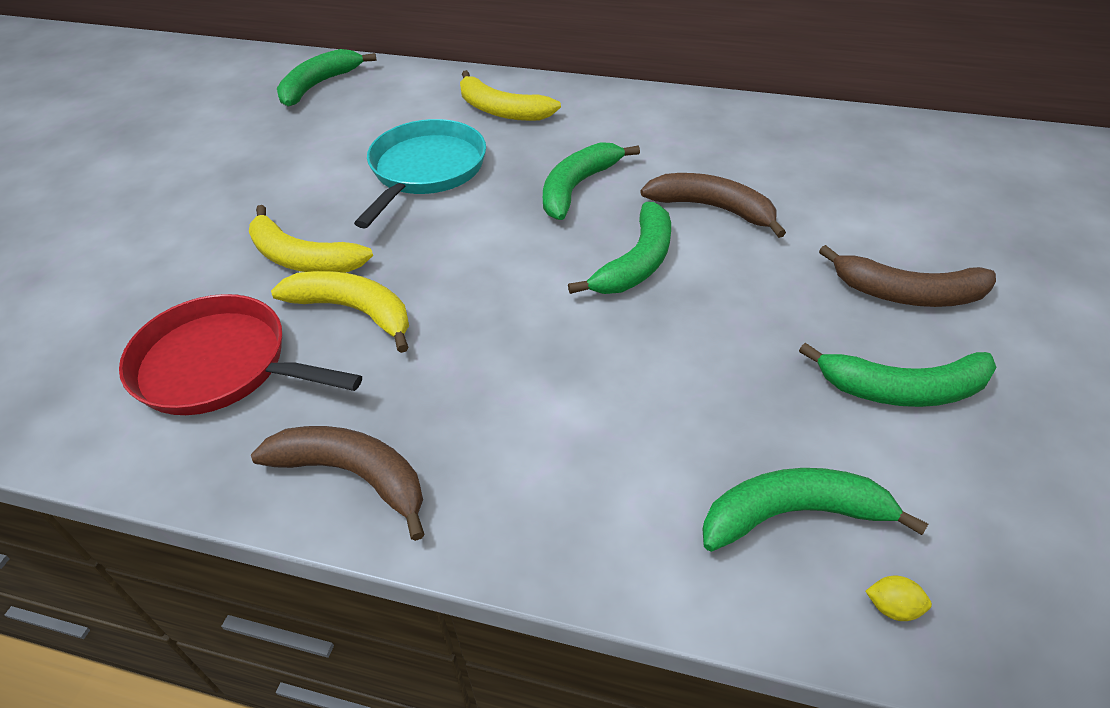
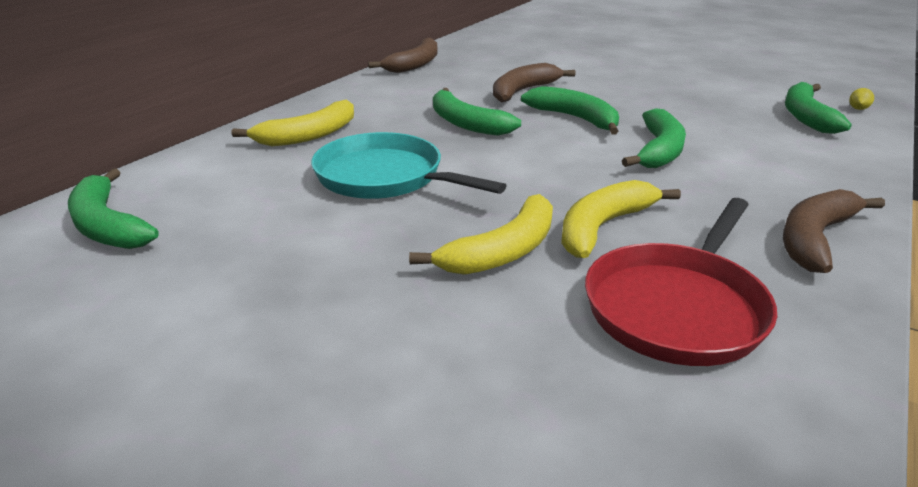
camera: 75 degrees left, 15 degrees down
(902, 389) = (708, 81): green banana -> green banana (659, 150)
(907, 293) = (629, 67): brown banana -> brown banana (415, 64)

